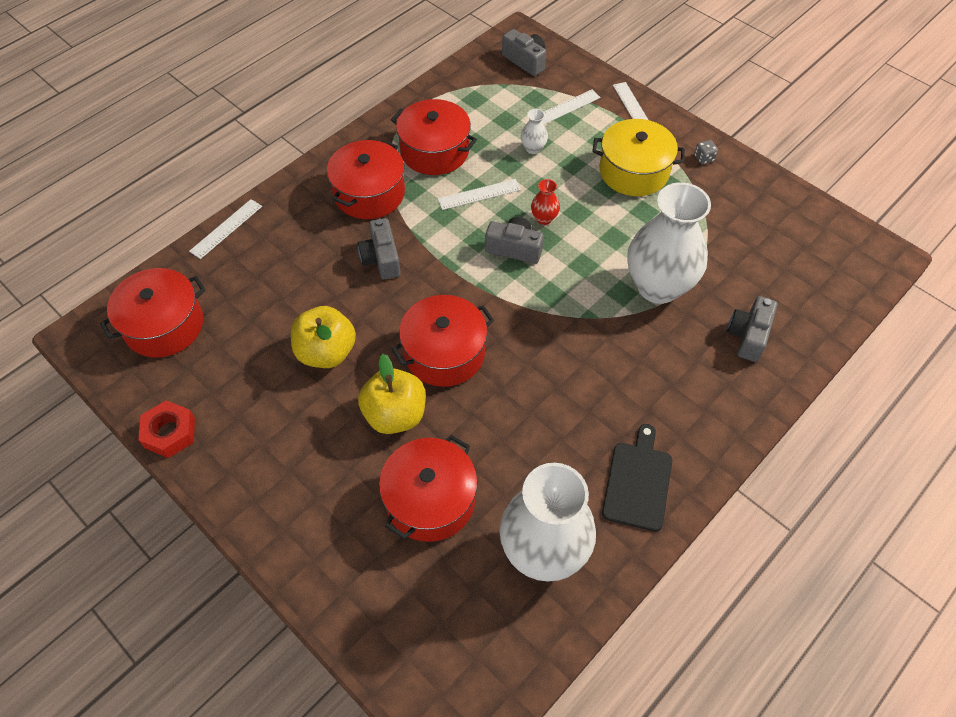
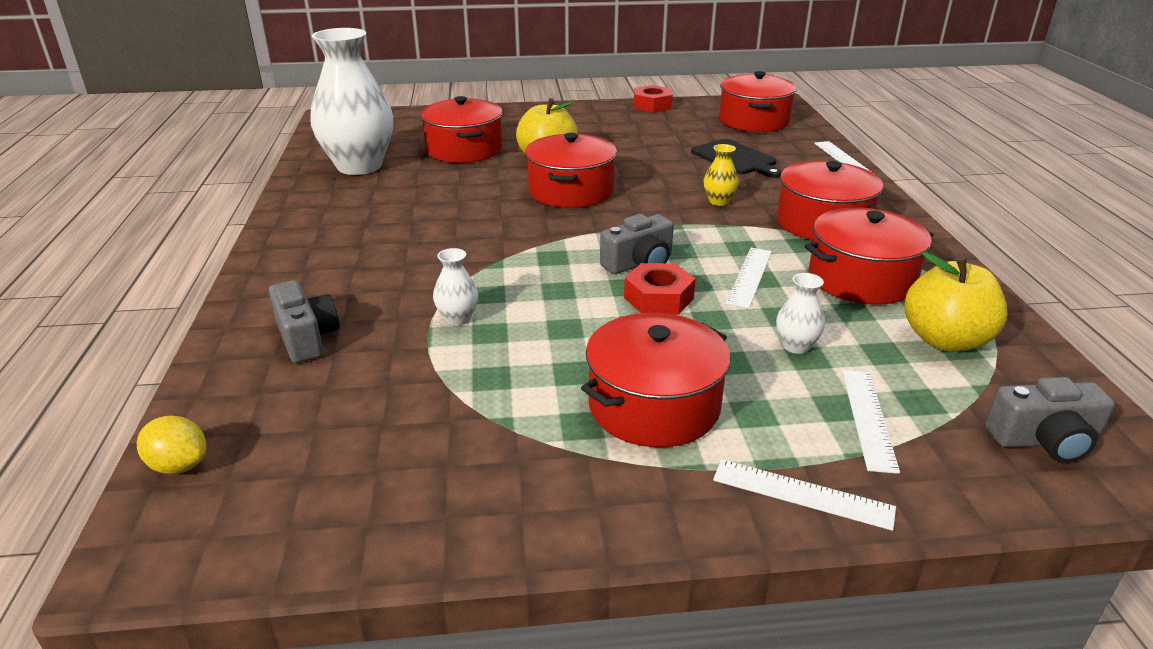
camera: 130 degrees right, 25 degrees down
(326, 352) = (645, 156): yellow apple -> yellow apple (945, 340)
(381, 259) = (719, 201): grey camera -> yellow vase
(544, 218) = (658, 298): red vase -> red nut
(633, 171) = (654, 406): yellow pot -> red pot
(638, 482) = (324, 213): black cutting board -> black cutting board (735, 158)
(658, 286) = (457, 318): white vase -> white vase, size x0.40
(704, 158) = (594, 497): grey dice -> none
(854, 292) = (179, 465): none -> yellow lemon

